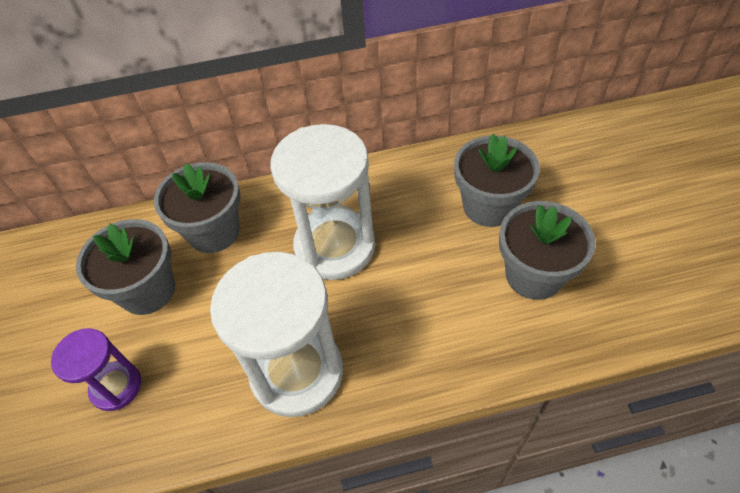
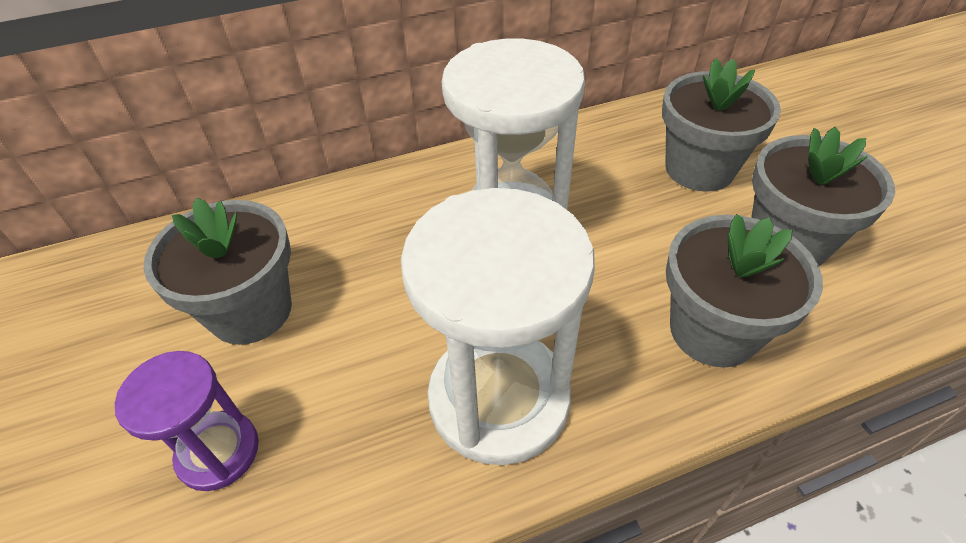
camera: 10 degrees left, 5 degrees down
(214, 232) = (336, 228): grey flower pot -> grey flower pot (713, 330)

